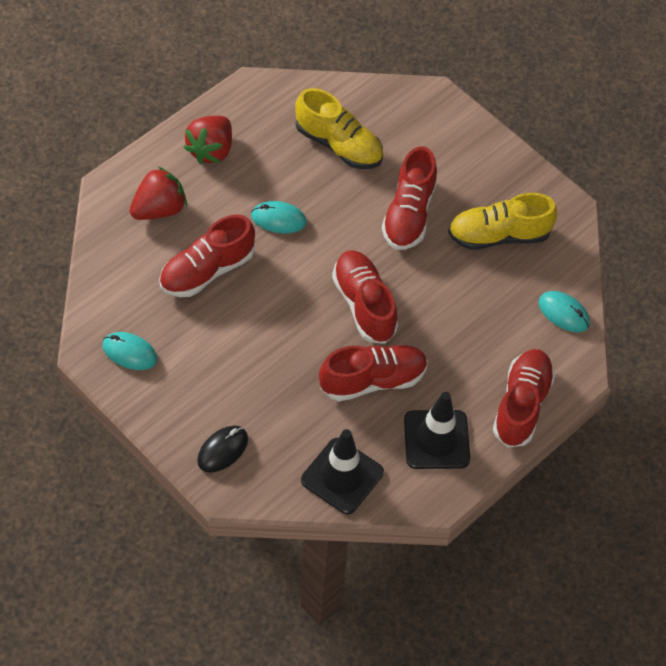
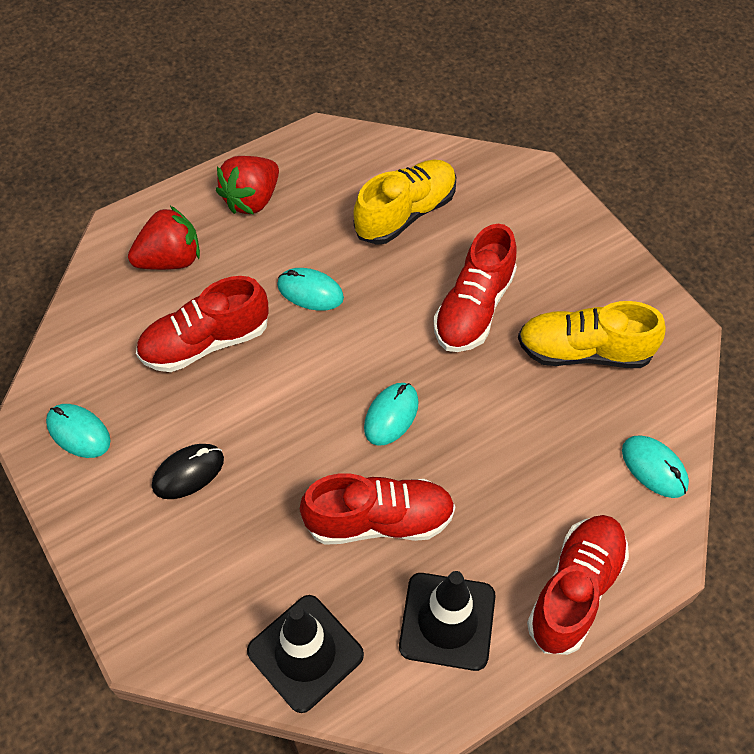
camera: 15 degrees right, 0 degrees up
(222, 450) = (156, 586): black mouse -> black mouse (188, 473)
(339, 145) = (406, 213): yellow shoe -> yellow shoe turned 90 degrees counterclockwise
(364, 304) = (391, 415): red shoe -> turquoise mouse

